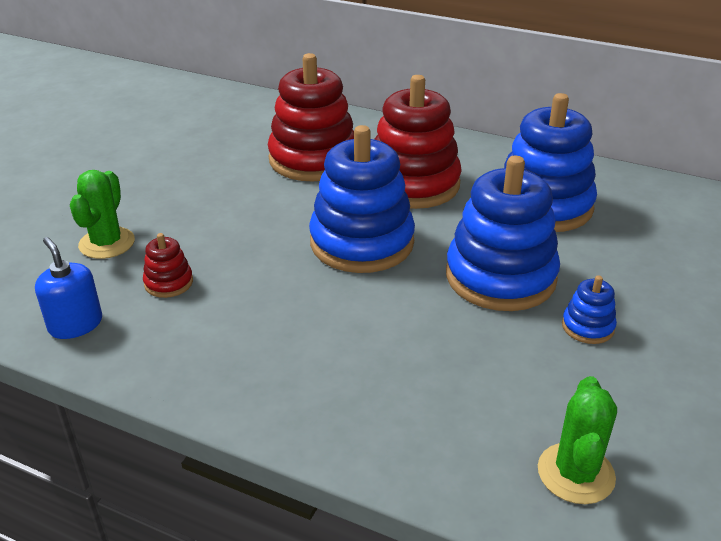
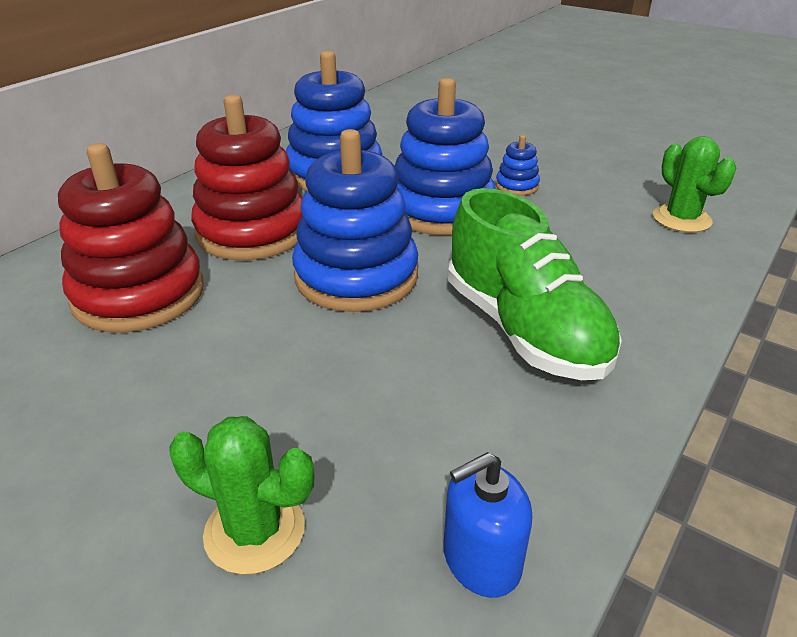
camera: 80 degrees left, 0 degrees up
(168, 283) = (394, 446): red stacking toy -> none
(305, 337) = (524, 329): none -> green shoe
(576, 473) = (681, 219): green cactus -> green cactus turned 45 degrees clockwise

